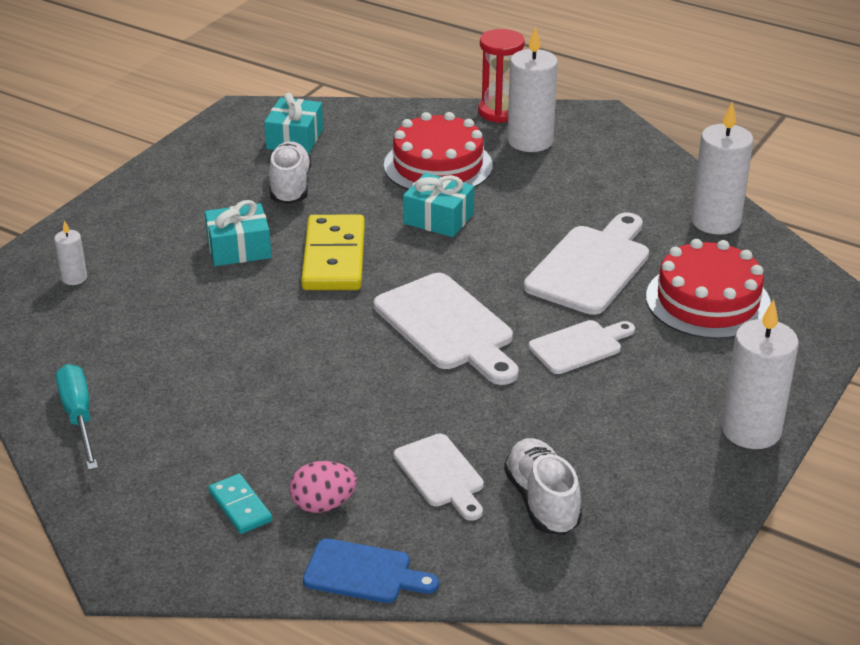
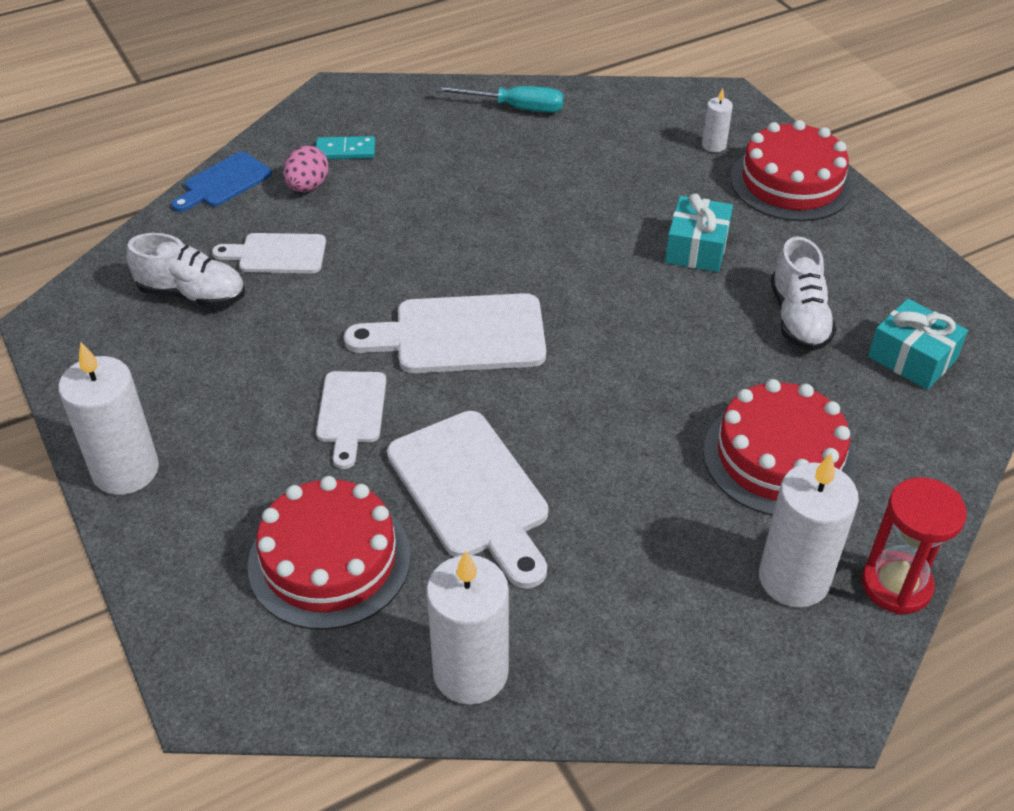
camera: 120 degrees right, 10 degrees up
(109, 227) = (791, 182): none -> red cake
(290, 187) = (798, 318): white shoe -> white shoe turned 60 degrees clockwise
(334, 257) = (635, 303): yellow domino -> none
(438, 219) = (657, 408): turquoise gift -> none

